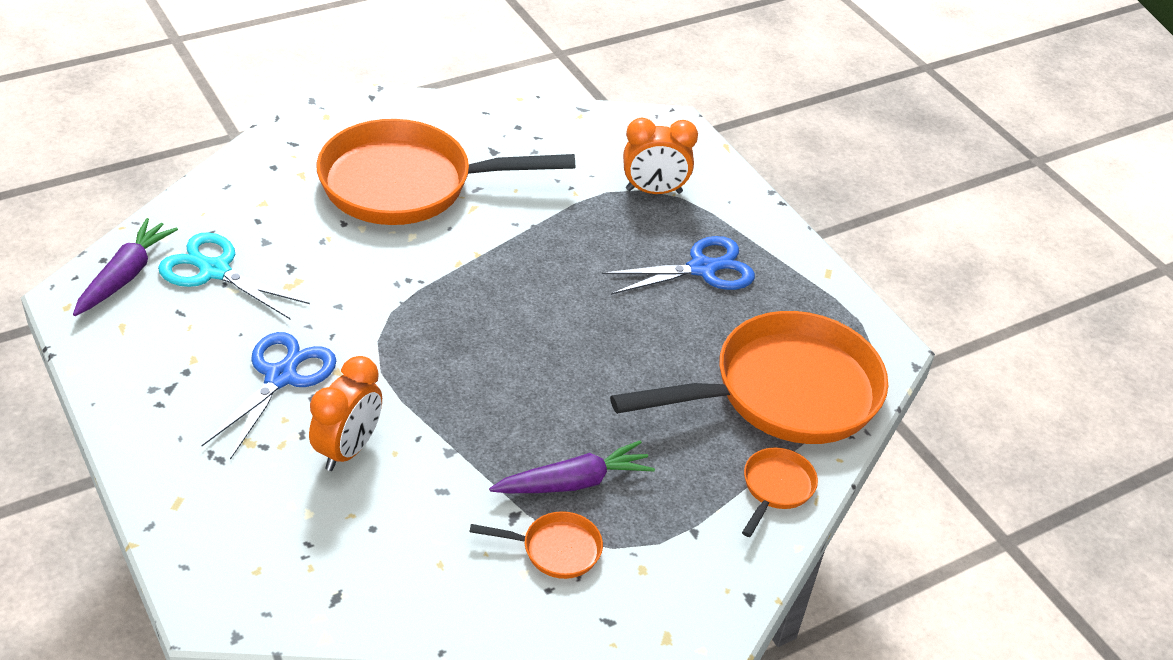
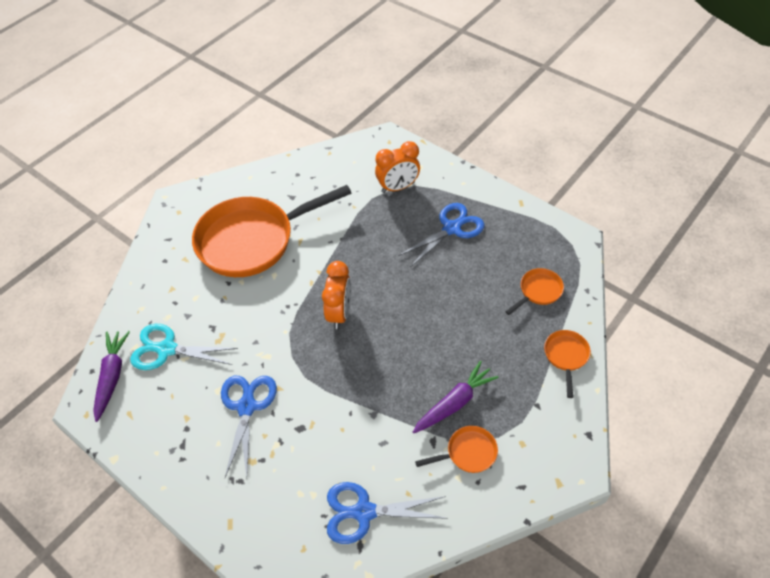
camera: 15 degrees left, 10 degrees up
(348, 449) = (313, 439): orange clock -> orange clock (339, 313)
(365, 562) = (364, 512): none -> blue scissors
(785, 392) = (538, 291): orange pan -> orange pan, size x0.41

